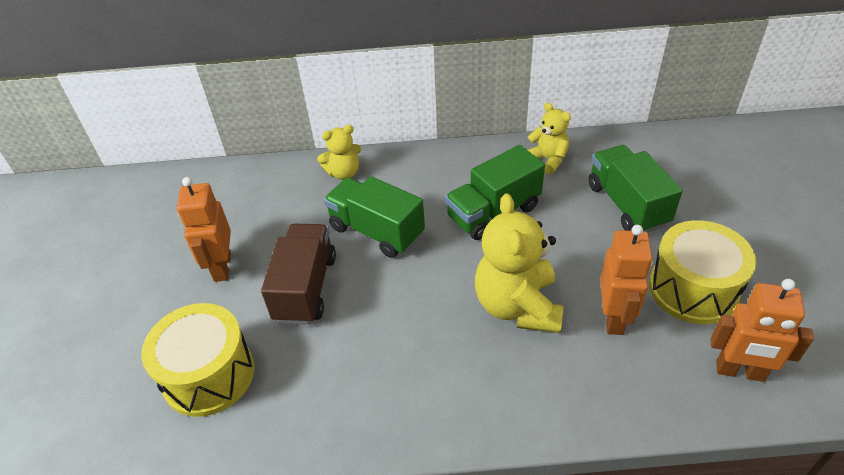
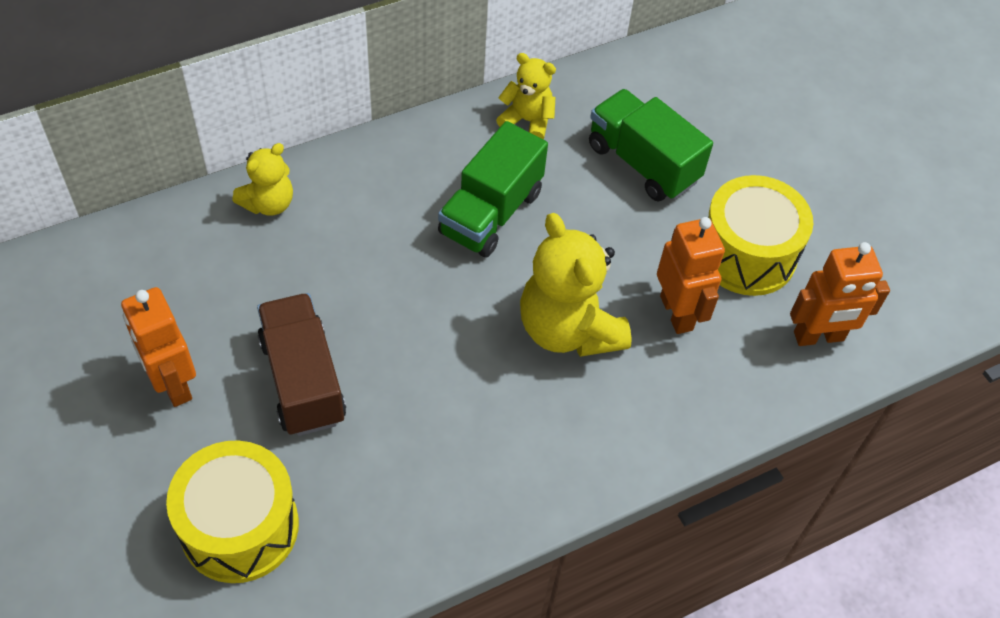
camera: 30 degrees left, 10 degrees up
(376, 231) = (355, 278): green truck -> none

